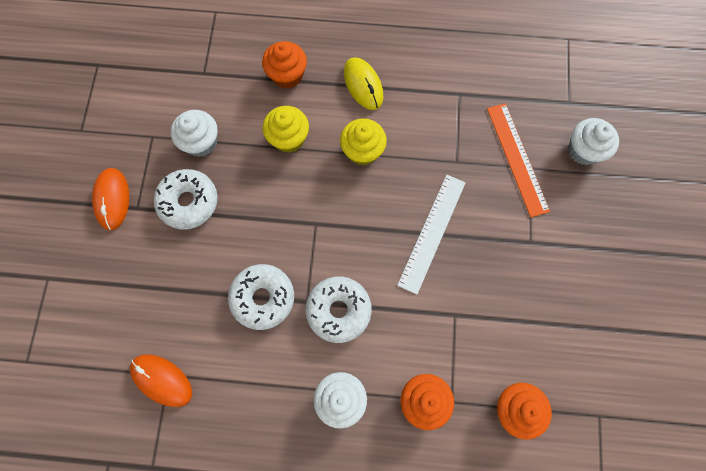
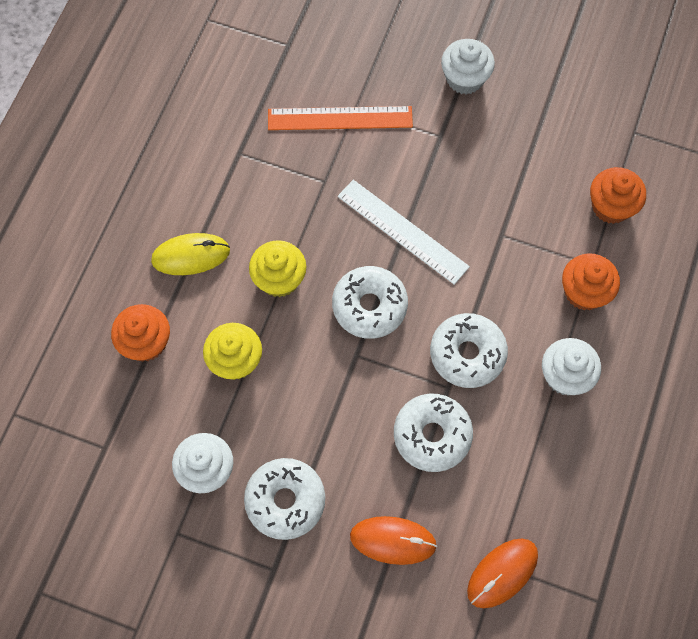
camera: 75 degrees left, 5 degrees down
(112, 199) = (252, 600): orange mouse -> orange mouse (393, 540)
(359, 223) = (369, 306): none -> white donut
(583, 150) = (350, 50): white cupcake -> white cupcake (465, 78)

